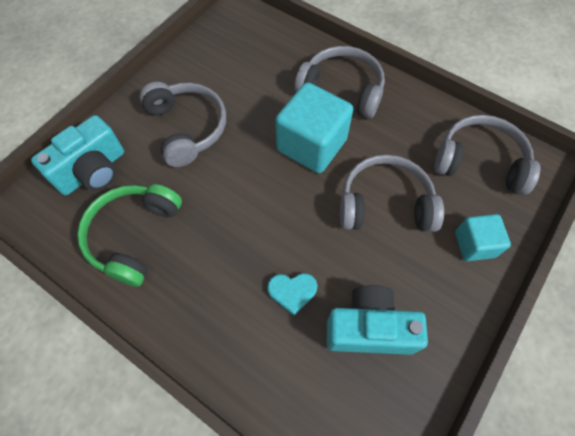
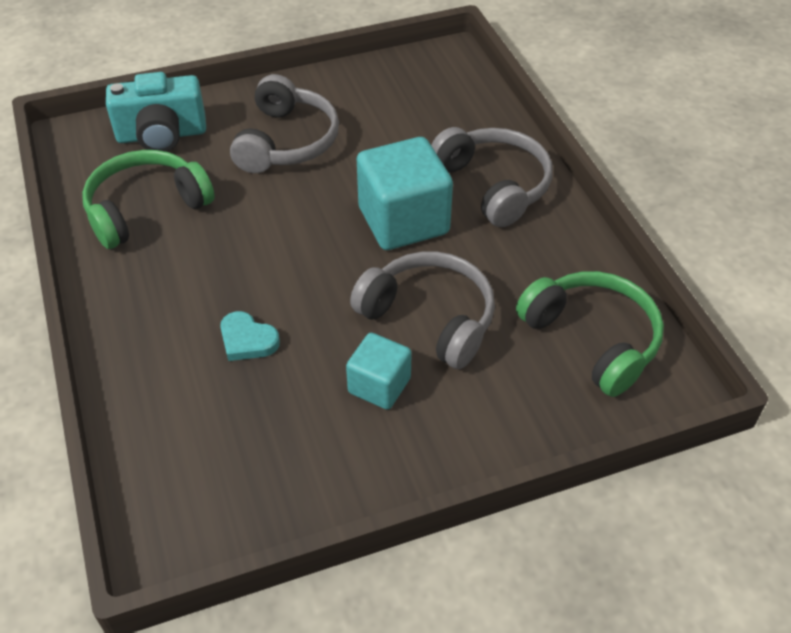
camera: 35 degrees right, 15 degrees down
(369, 328) = (293, 418): turquoise camera -> none
(474, 244) = (496, 414): turquoise cube -> turquoise cube (379, 385)
(480, 162) = (592, 339): grey headphones -> green headphones

